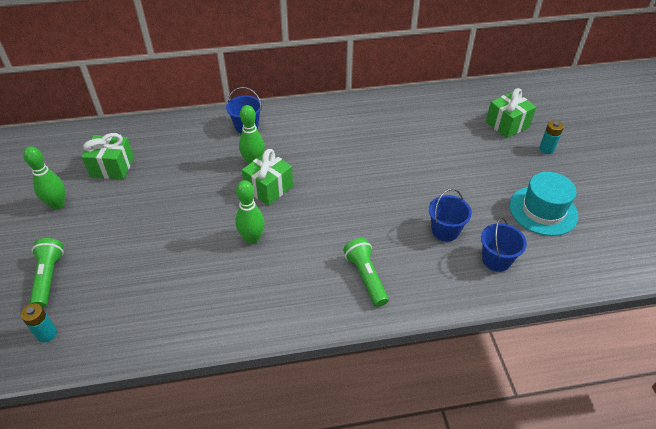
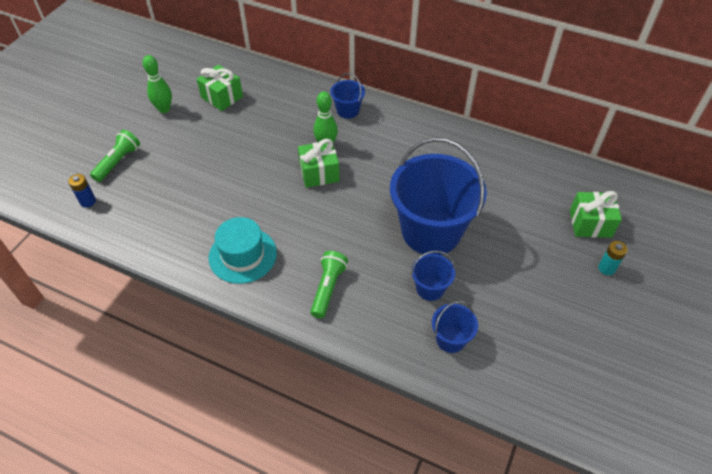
camera: 35 degrees right, 5 degrees up
(47, 334) = (88, 201): turquoise battery -> blue battery
(252, 238) = (271, 208): green bowling pin -> none
(404, 187) = (431, 231): none -> blue bucket
(543, 210) = (540, 322): turquoise hat -> turquoise hat (242, 255)

